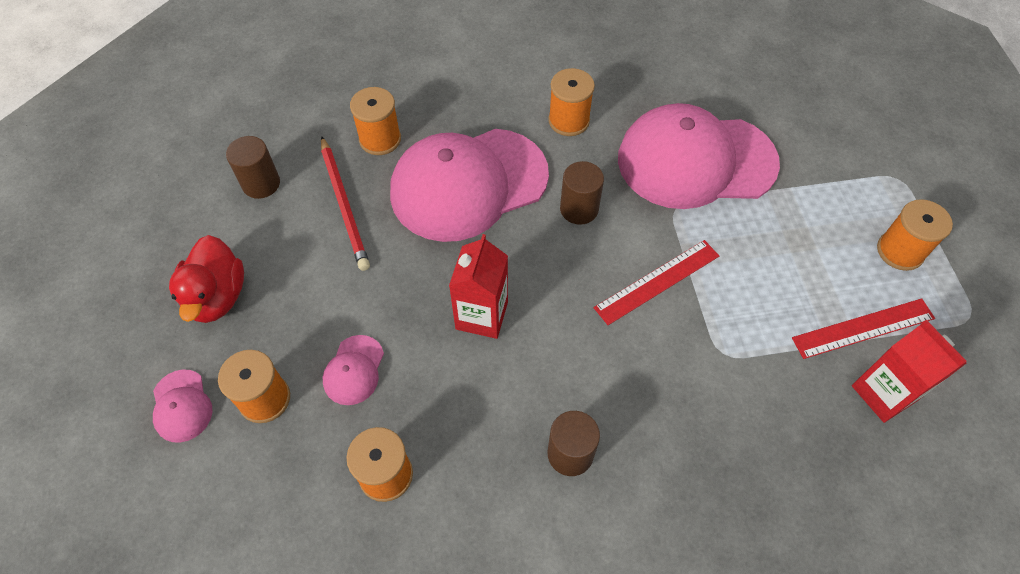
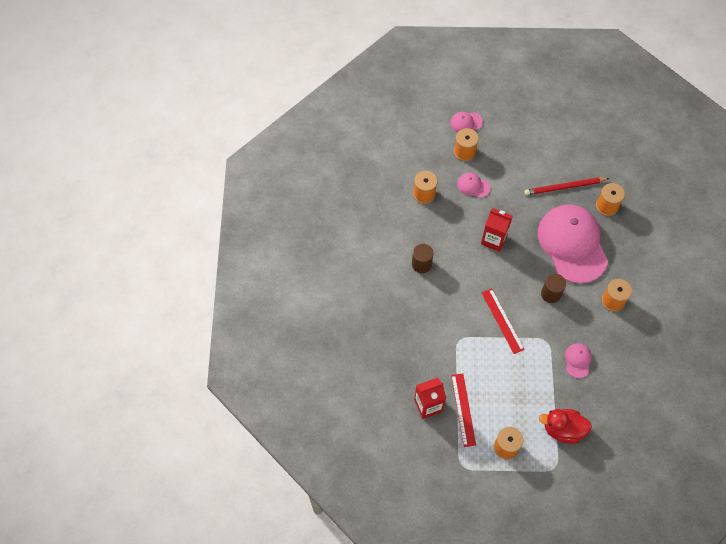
camera: 100 degrees right, 5 degrees up
(217, 296) = (518, 134): red duck -> red duck (563, 429)
(261, 184) = (582, 152): brown cylinder -> none
(695, 161) = (578, 360): pink cap -> pink cap, size x0.40

